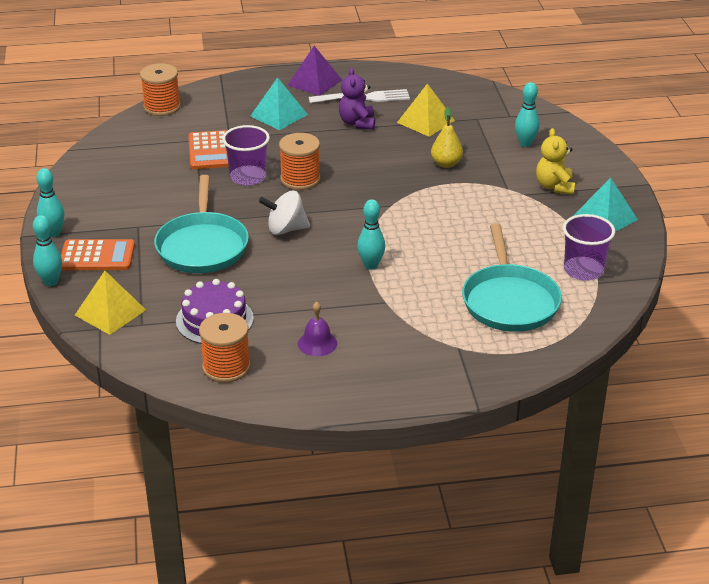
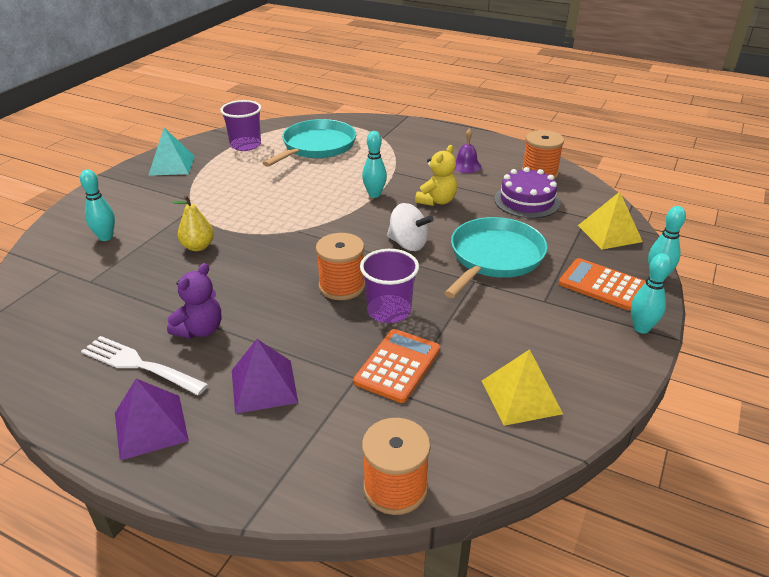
camera: 145 degrees left, 0 degrees up
(279, 115) = (264, 386): turquoise pyramid -> purple pyramid
(425, 121) = (136, 299): yellow pyramid -> yellow pyramid (521, 397)
(554, 186) = (158, 196): yellow teddy bear -> yellow teddy bear (437, 201)

